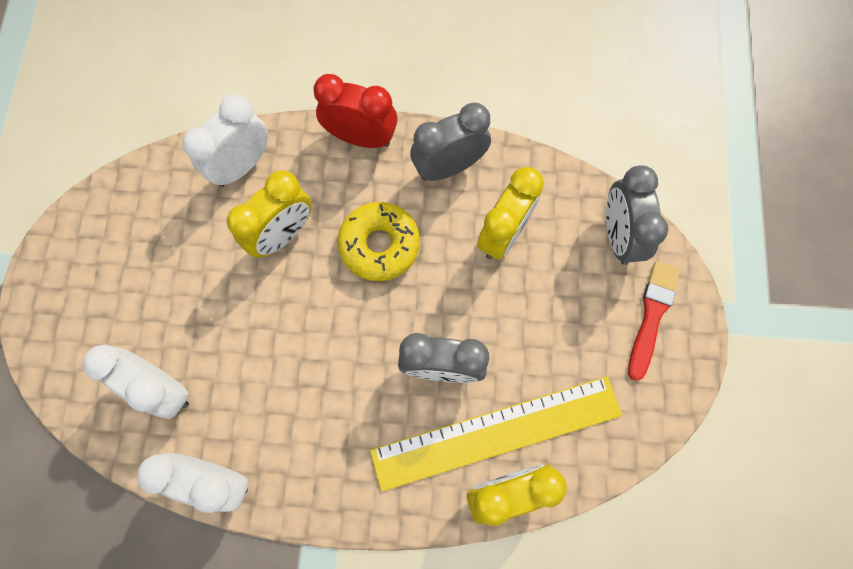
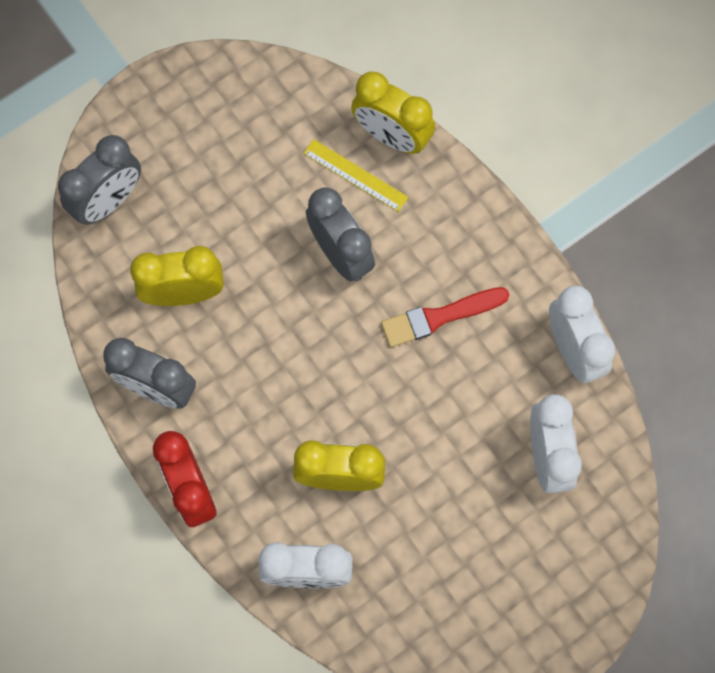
camera: 130 degrees left, 0 degrees up
(379, 245) = (280, 386): yellow donut -> none
(496, 432) = (355, 175): yellow ruler -> yellow ruler, size x0.46
(652, 315) = (160, 129): red brush -> red brush (439, 317)

